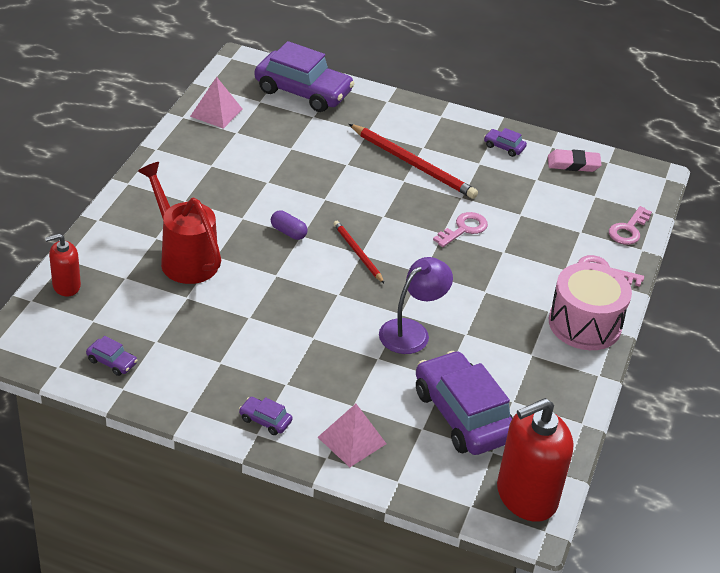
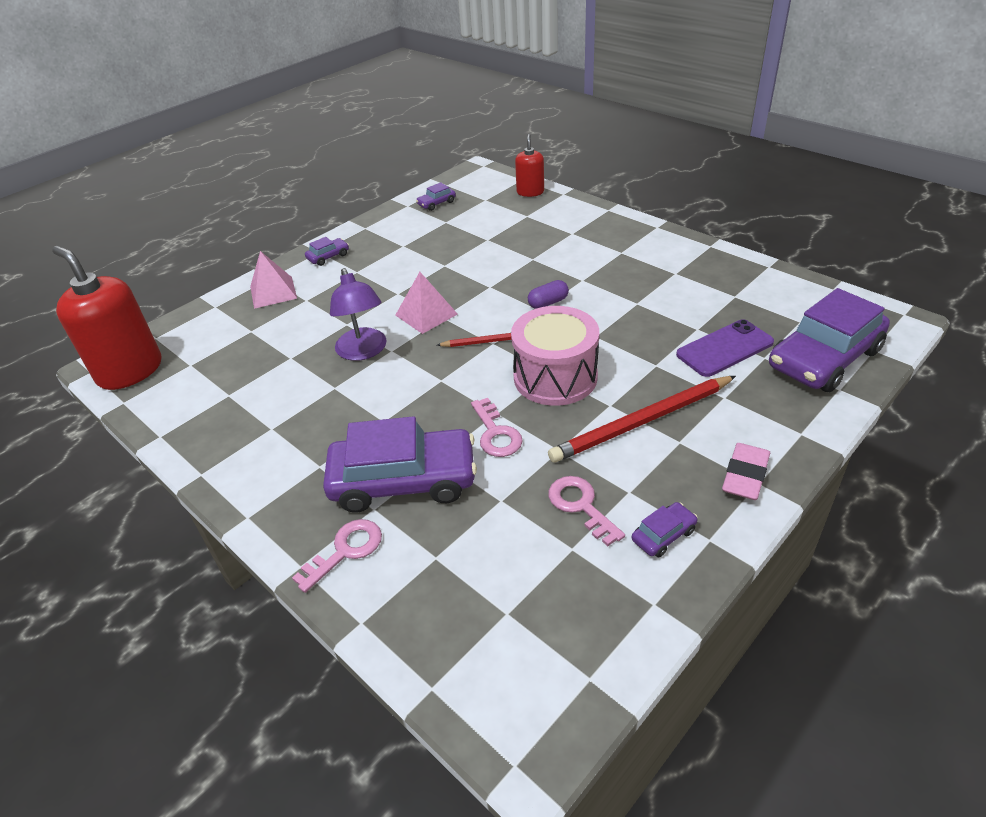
camera: 120 degrees right, 0 degrees up
(184, 258) = (537, 243): red watering can -> none
(216, 112) = (776, 288): pink pyramid -> pink pyramid (426, 314)
(311, 134) = (724, 348): none -> purple phone
(463, 415) = (242, 357): purple car -> purple car (403, 480)
(526, 496) = (130, 371): red soap dispenser -> red soap dispenser turned 45 degrees counterclockwise
(573, 164) = (597, 616): pink eraser -> pink eraser (745, 475)
(584, 324) = (276, 491): pink drum -> pink drum (555, 377)
(628, 230) = (409, 624): pink key -> pink key (581, 506)

